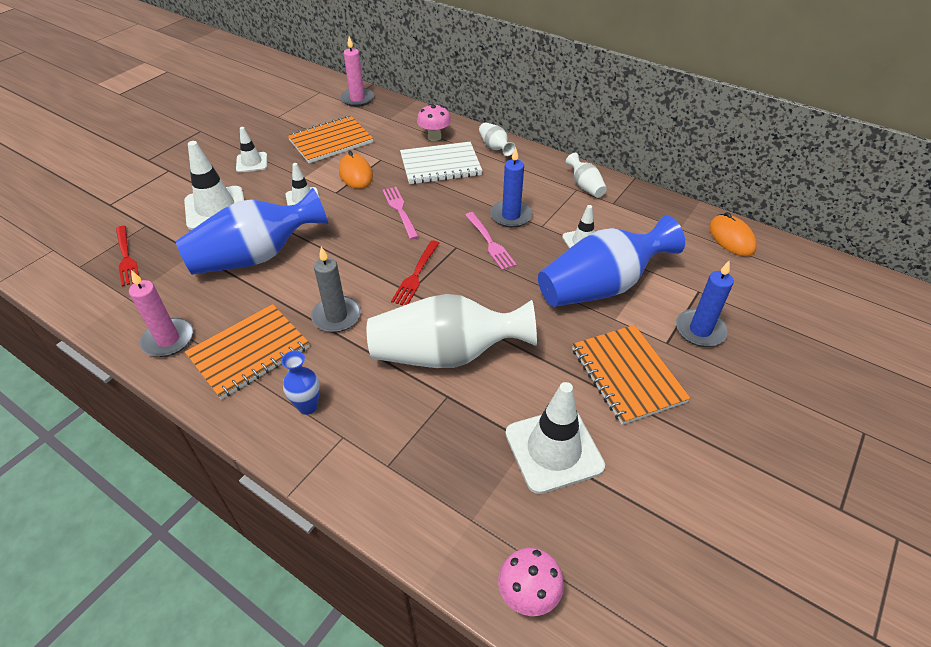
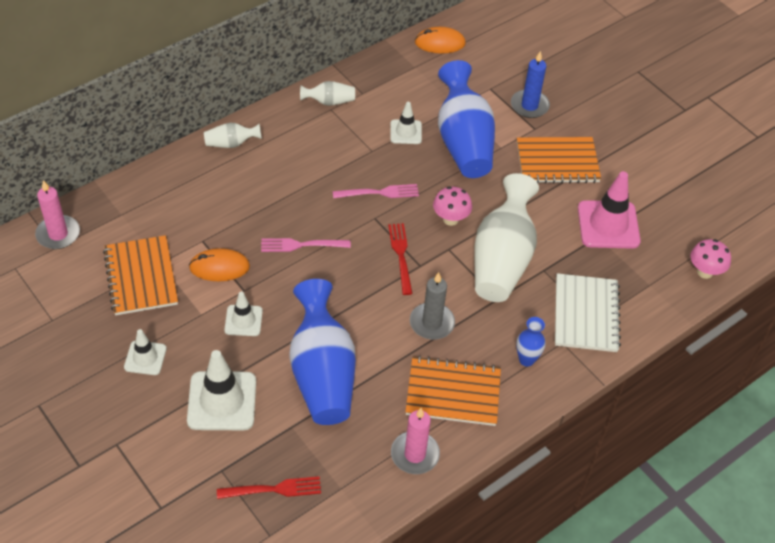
camera: 75 degrees left, 5 degrees up
(249, 352) = (453, 393): orange notebook -> orange notebook turned 60 degrees counterclockwise
(416, 275) = (401, 255): red fork -> red fork turned 135 degrees counterclockwise
(434, 137) = (184, 185): pink mushroom -> pink mushroom (450, 219)
(440, 165) = (240, 194): white notebook -> white notebook (586, 314)
(511, 216) = (348, 167): blue candle -> none
(553, 450) = (608, 225): white traffic cone -> pink traffic cone

